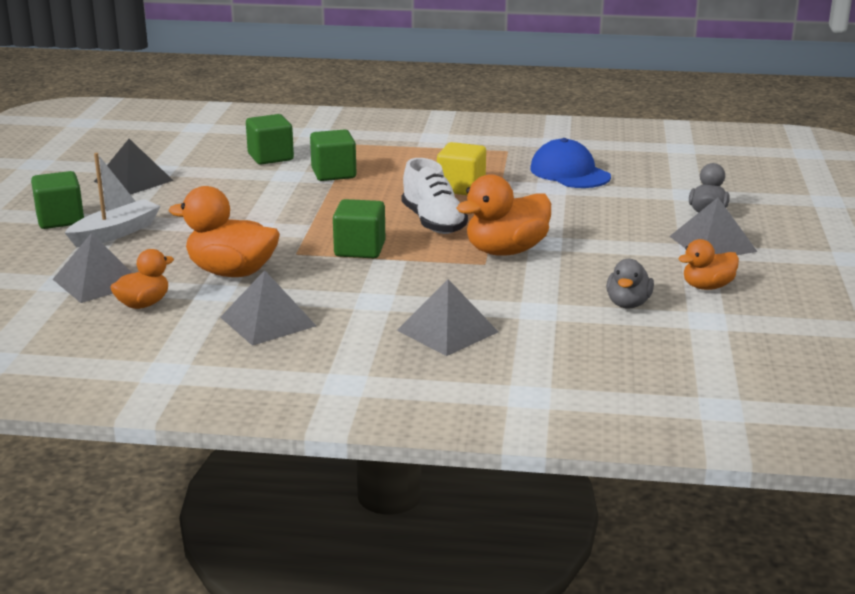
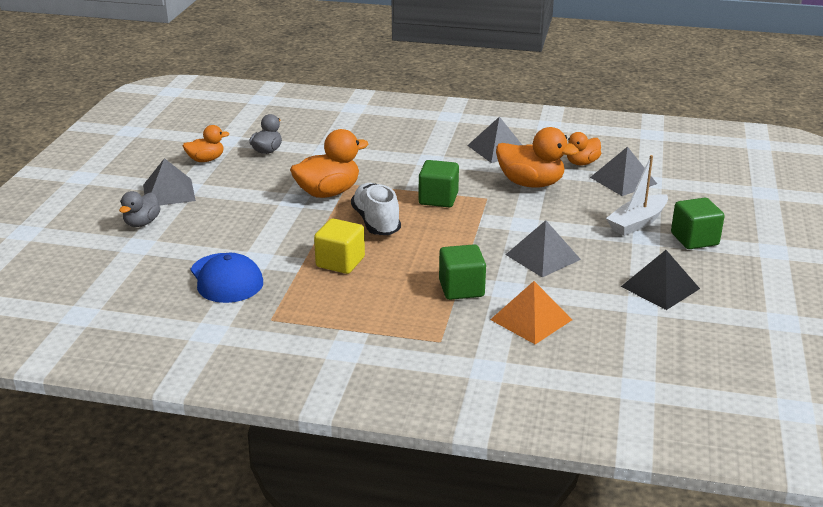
camera: 175 degrees left, 5 degrees up
(270, 157) = (531, 319): green cube -> orange pyramid
(447, 331) = (387, 139): grey pyramid -> grey pyramid (543, 257)

